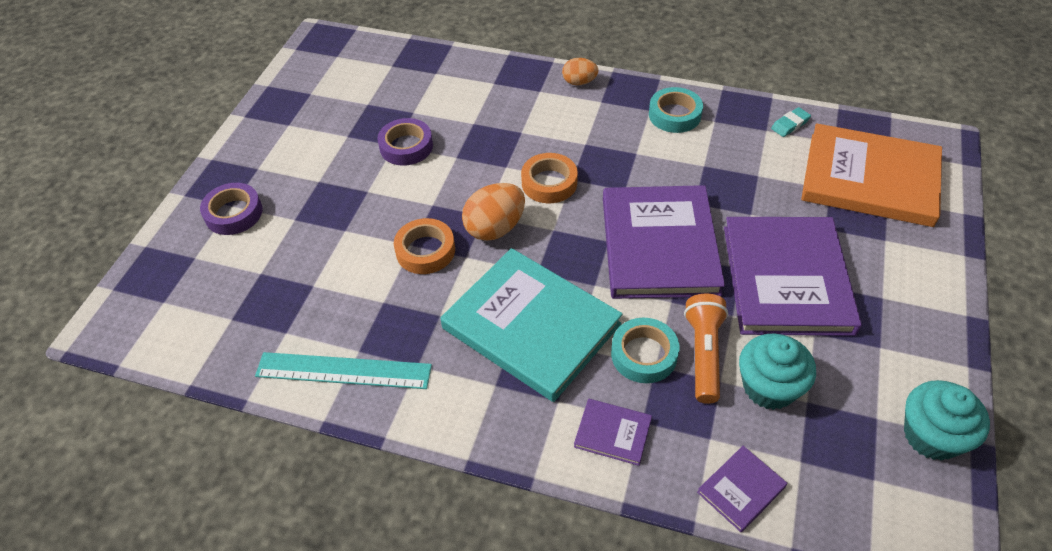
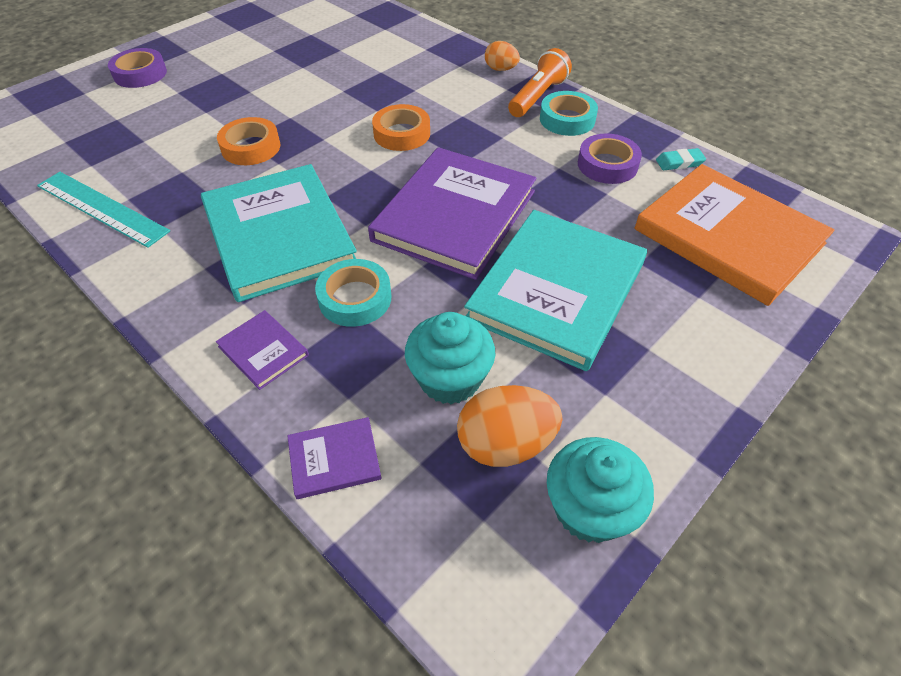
camera: 25 degrees right, 0 degrees up
(406, 146) = (310, 71): purple tape -> purple tape (607, 165)
(495, 228) = (323, 151): orange egg -> orange egg (505, 444)
(704, 354) = (412, 322): orange flashlight -> orange flashlight (538, 97)
(786, 279) = (556, 290): purple book -> turquoise book

